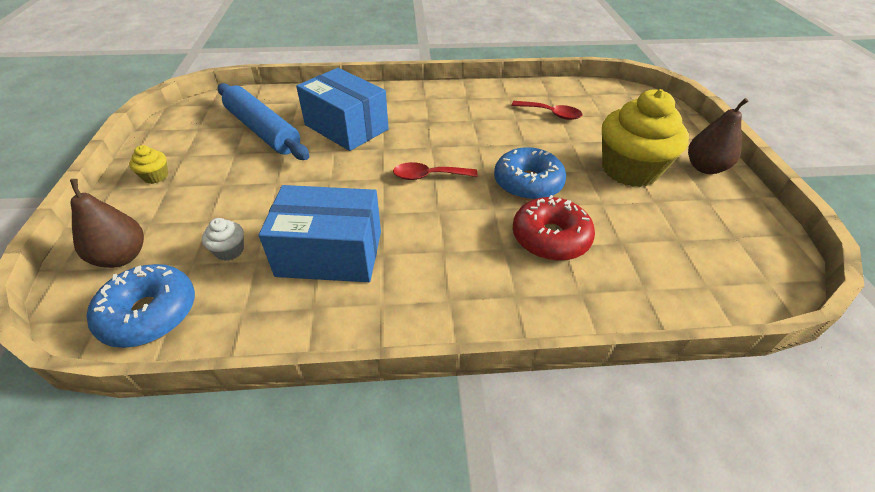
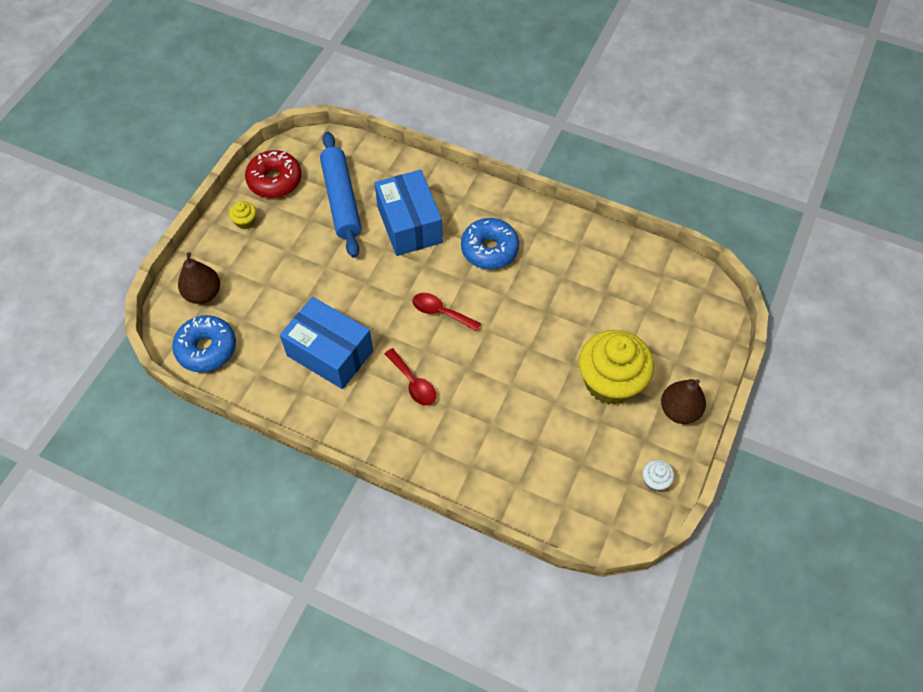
camera: 30 degrees right, 15 degrees up
(229, 250) = (268, 320): white cupcake -> white cupcake (655, 480)
(527, 183) = (513, 356): blue donut -> blue donut (489, 249)
(550, 238) = (487, 414): red donut -> red donut (275, 180)
(551, 114) = (600, 285): red spoon -> red spoon (413, 383)

